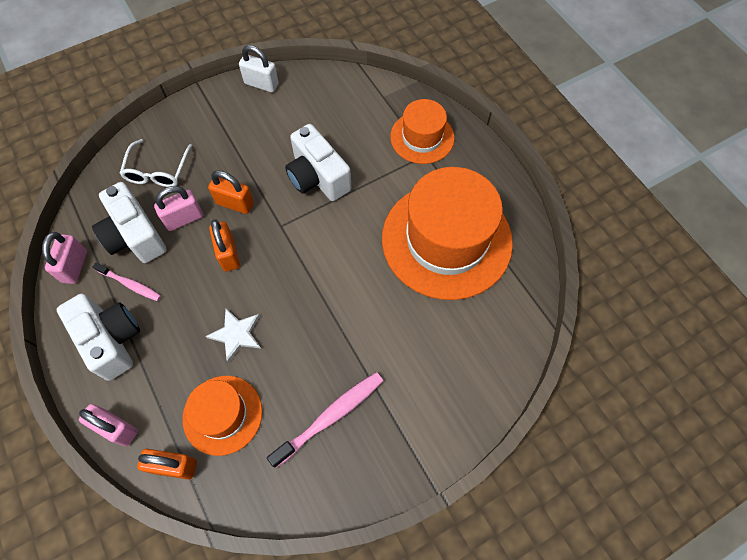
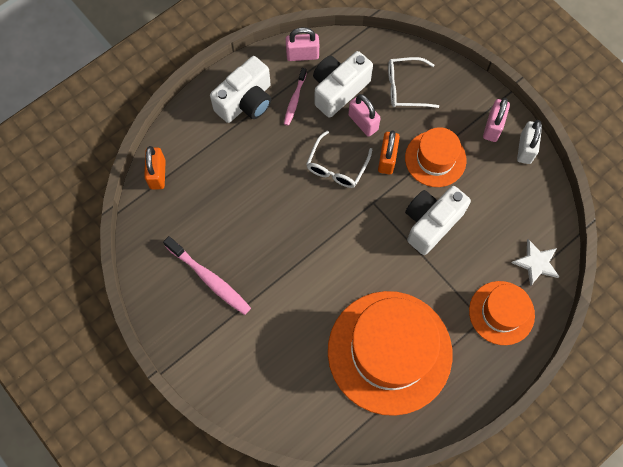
camera: 80 degrees right, 5 degrees up
(117, 428) = (179, 127): pink padlock -> pink padlock (493, 127)
(222, 414) = (200, 198): orange hat -> orange hat (435, 159)
(228, 254) = (336, 166): orange padlock -> white glasses
(236, 334) = (266, 191): white star -> white star (536, 263)

